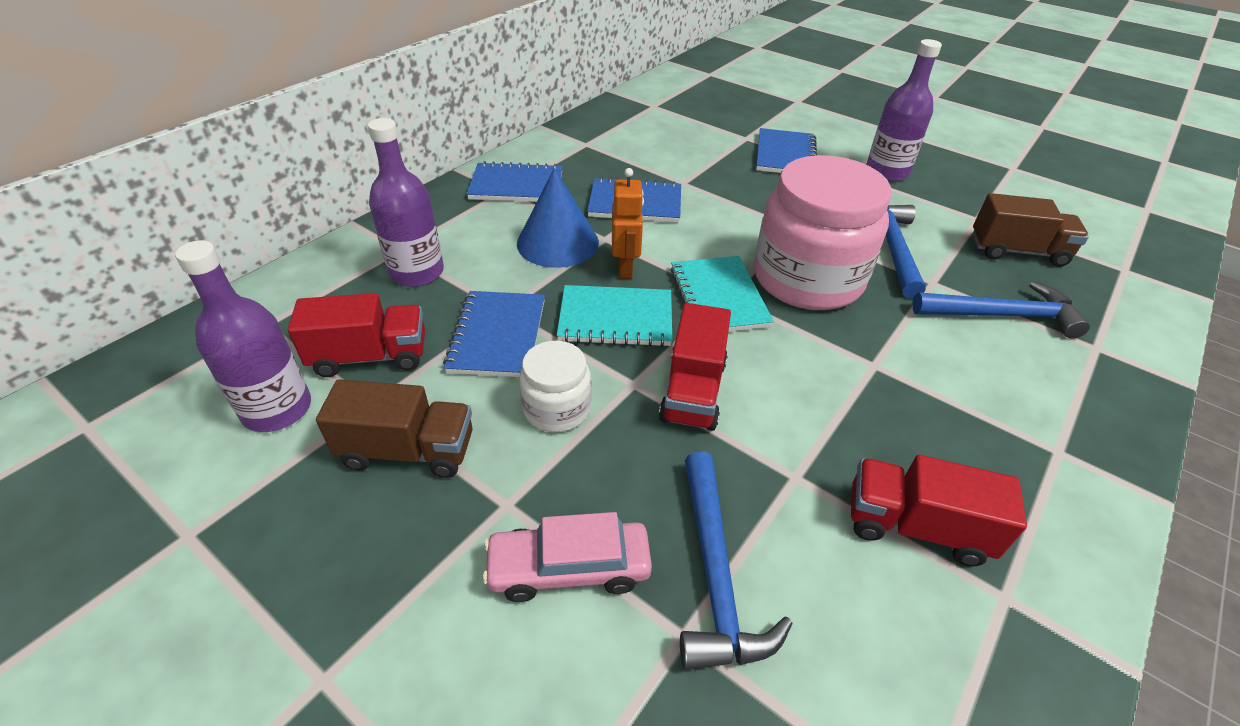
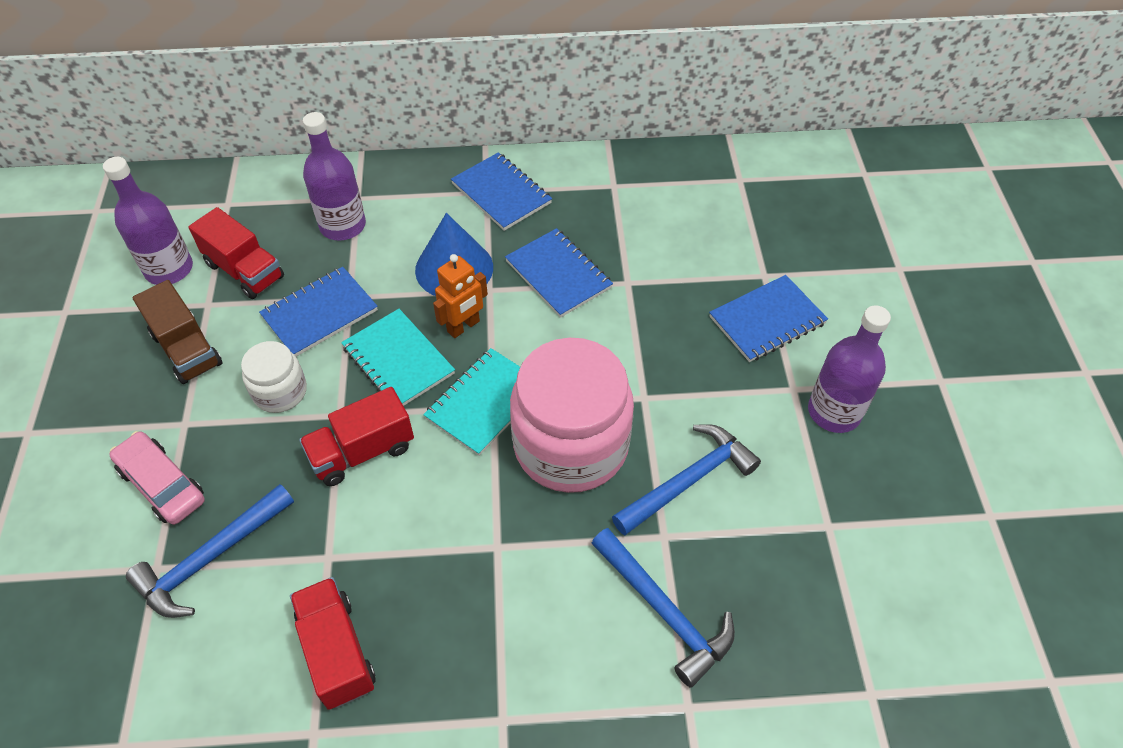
camera: 50 degrees right, 10 degrees up
(1017, 251) = (798, 584): brown truck -> none

